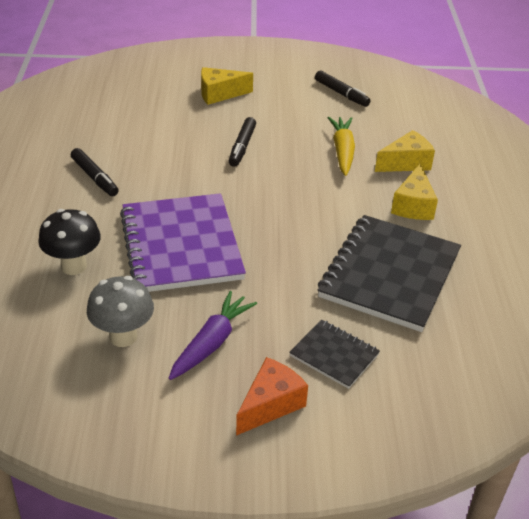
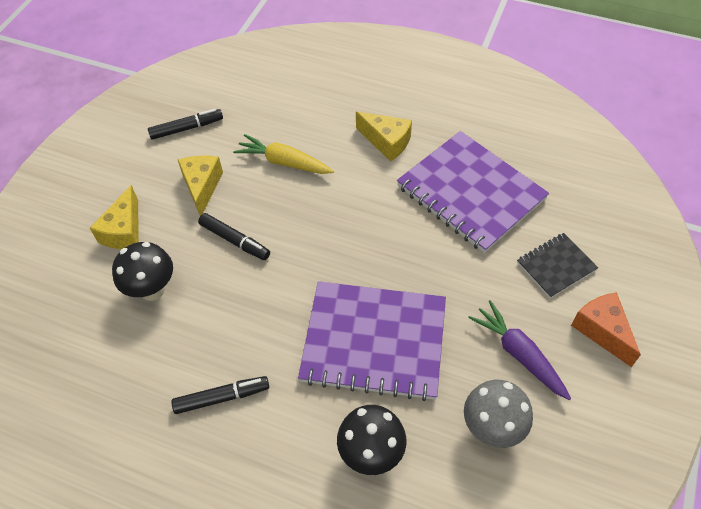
camera: 65 degrees left, 15 degrees up
(173, 121) = (152, 290): none -> black mushroom
(389, 274) = (470, 193): black notebook -> purple notebook
(406, 163) = (324, 123): yellow cheese -> yellow cheese (202, 187)

